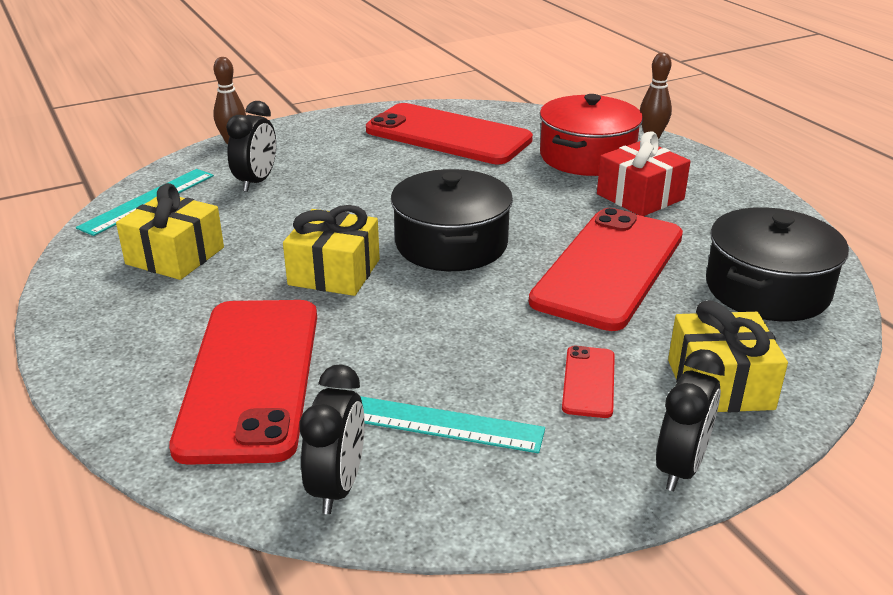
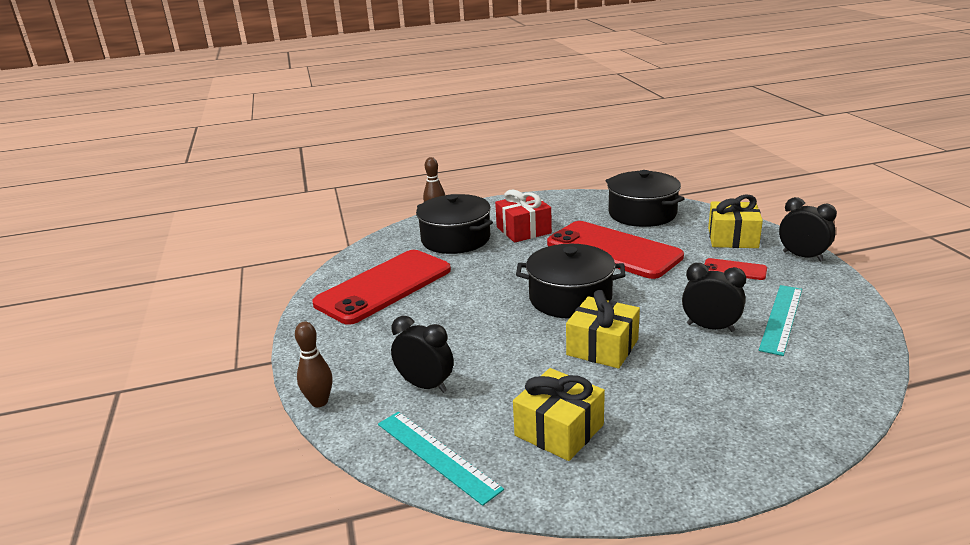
camera: 75 degrees left, 5 degrees down
(251, 377) = (744, 385): red phone -> none
(338, 486) = (849, 352): black clock -> black clock (710, 327)
(587, 156) = (455, 239): red pot -> black pot

